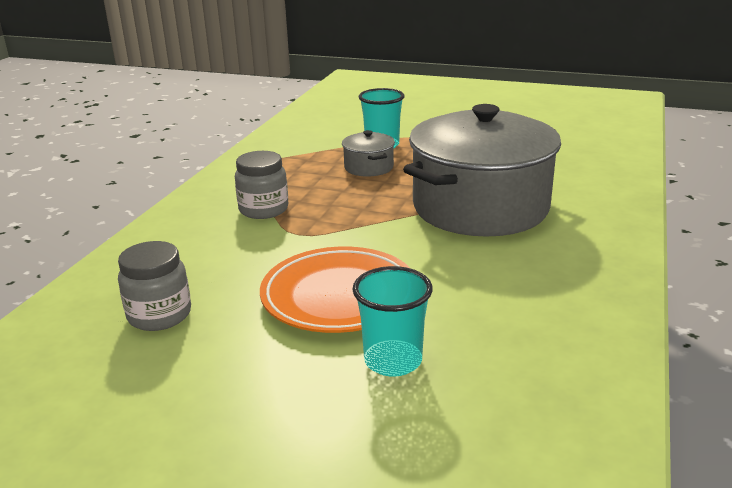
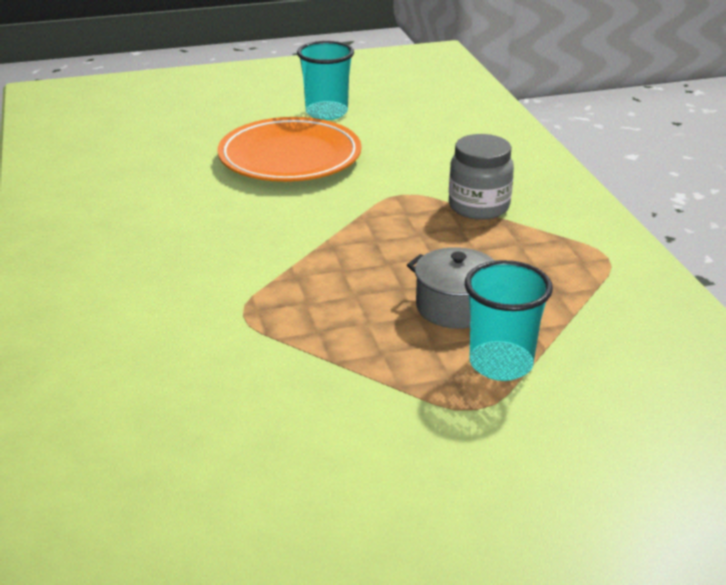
camera: 145 degrees right, 5 degrees up
(159, 315) = (403, 113): grey jar -> none
(393, 361) = (204, 135): turquoise cup -> turquoise cup (326, 112)
(480, 207) = (241, 285): grey pot -> none

